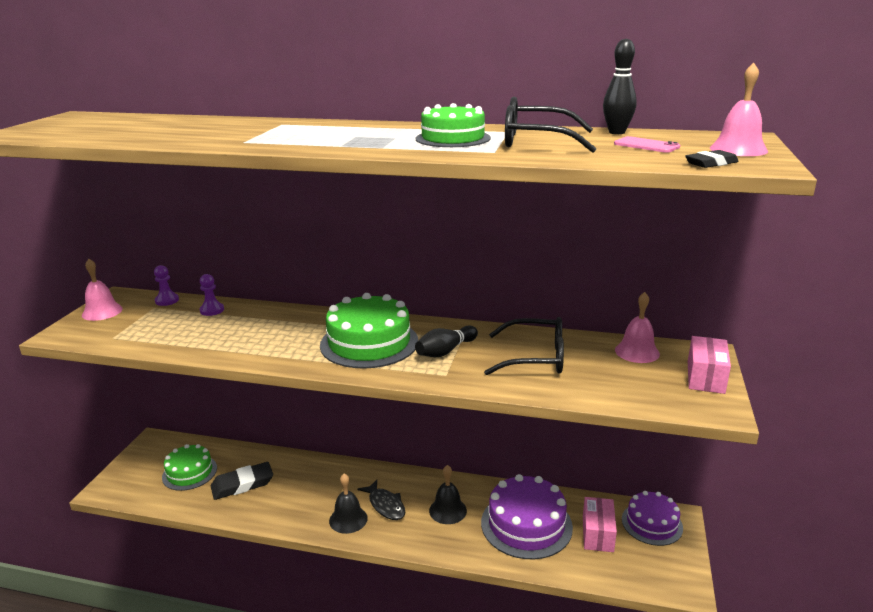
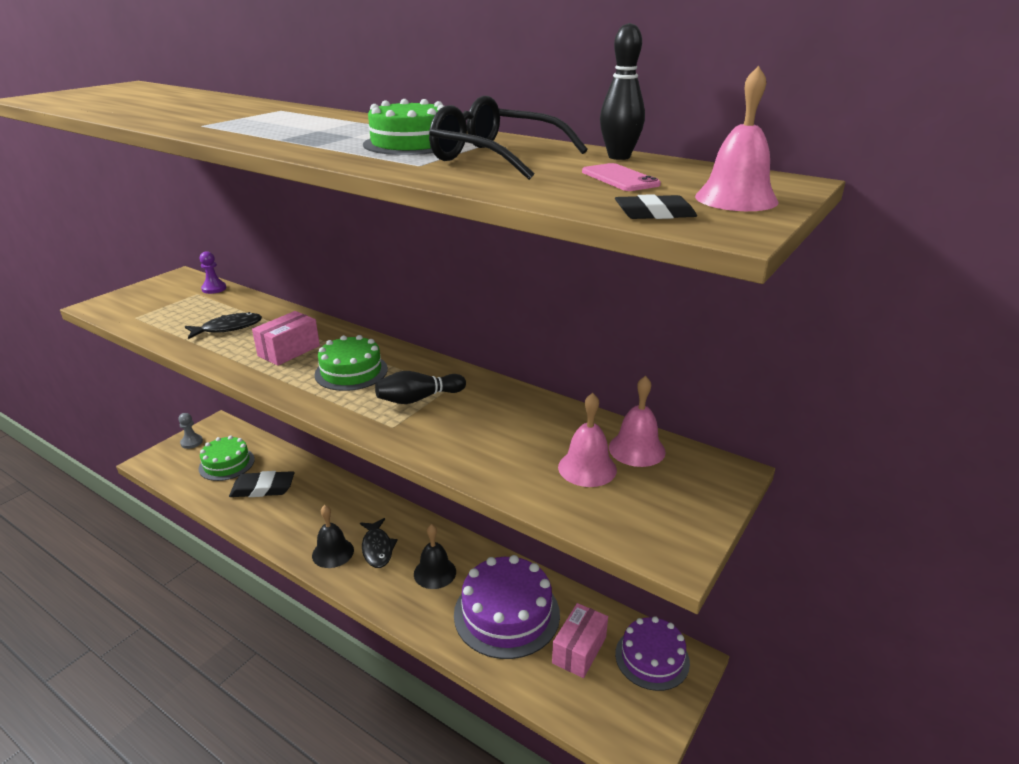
camera: 20 degrees right, 5 degrees up
(102, 312) = (151, 289): pink bell -> pink bell (587, 468)
(138, 462) = (191, 442): none -> grey pawn
(212, 310) = (242, 306): purple pawn -> none
(219, 330) = (228, 328): none -> black fish
(369, 343) = (351, 372): green cake -> green cake, size x0.65
(535, 358) = (508, 429): black glasses -> none
(705, 377) = (695, 504): pink box -> pink box (289, 351)

